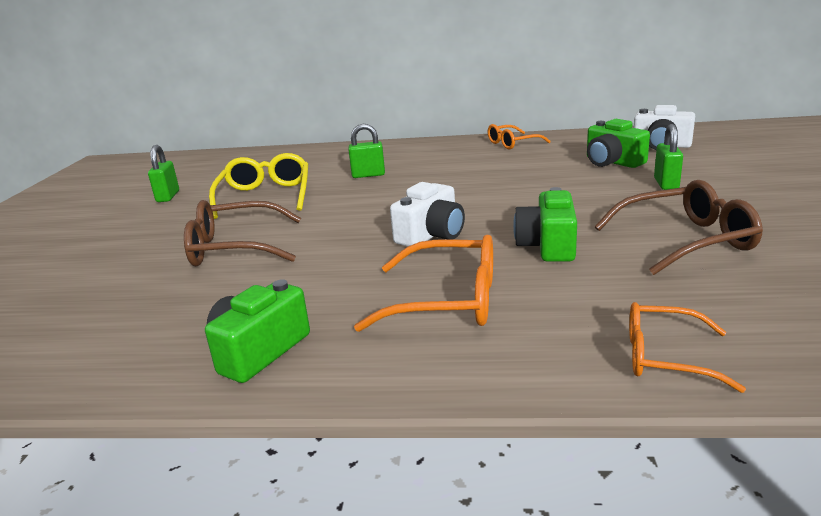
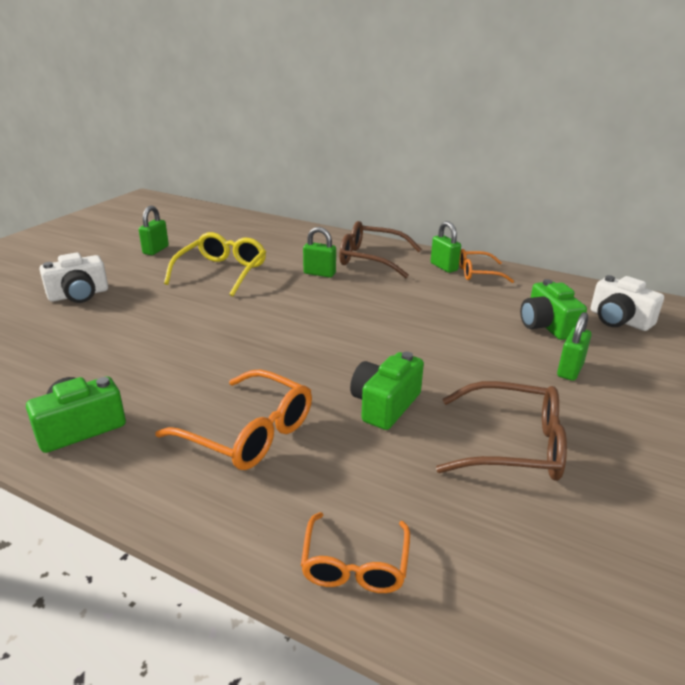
camera: 20 degrees right, 5 degrees up
(236, 248) = (154, 320): brown glasses -> brown glasses (371, 259)
(431, 235) = (304, 358): white camera -> white camera (79, 295)
(478, 146) = (444, 267): none -> green padlock
(666, 357) = (355, 564): orange glasses -> orange glasses turned 120 degrees counterclockwise

